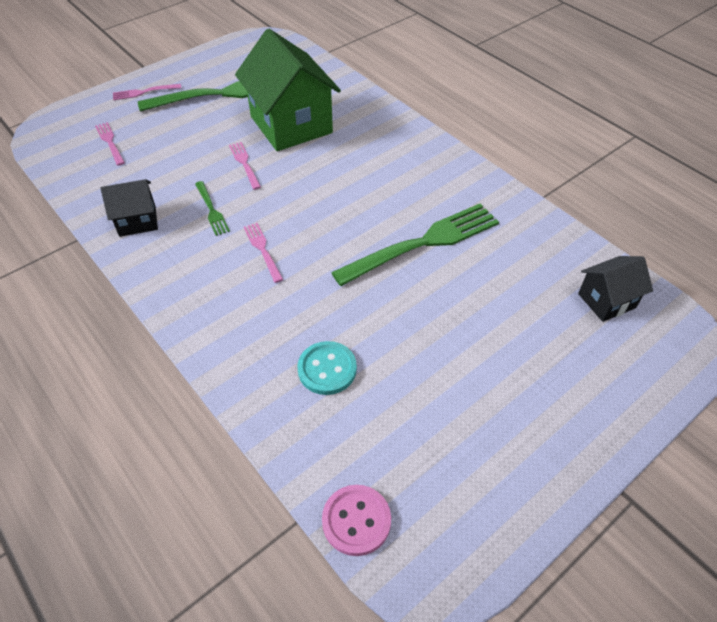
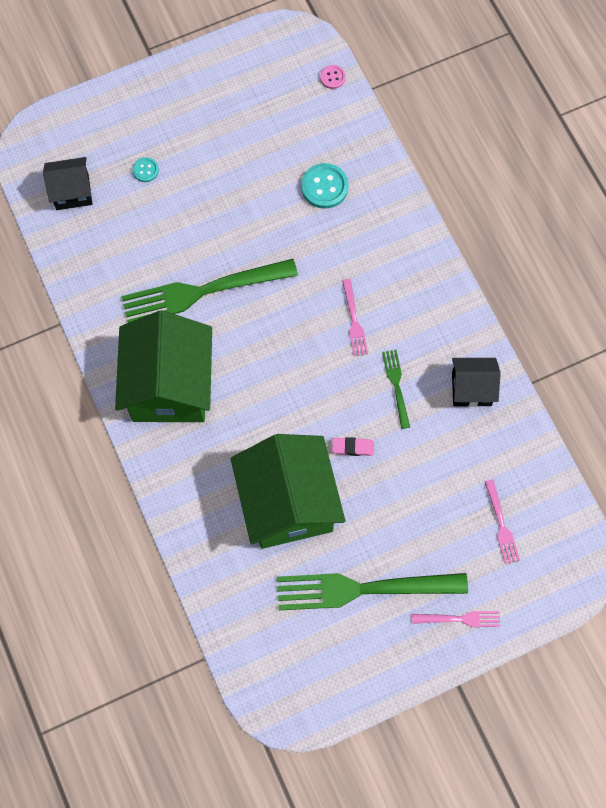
camera: 165 degrees left, 20 degrees up
(244, 164) = (352, 447): pink fork -> pink eraser
(356, 521) = (332, 77): pink button -> pink button, size x0.55
(419, 172) = (169, 386): none -> green house
(542, 340) = (145, 170): none -> turquoise button

